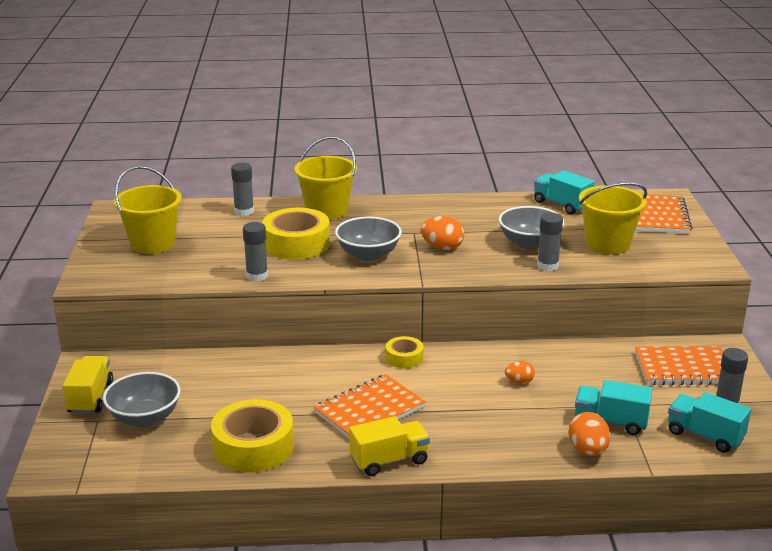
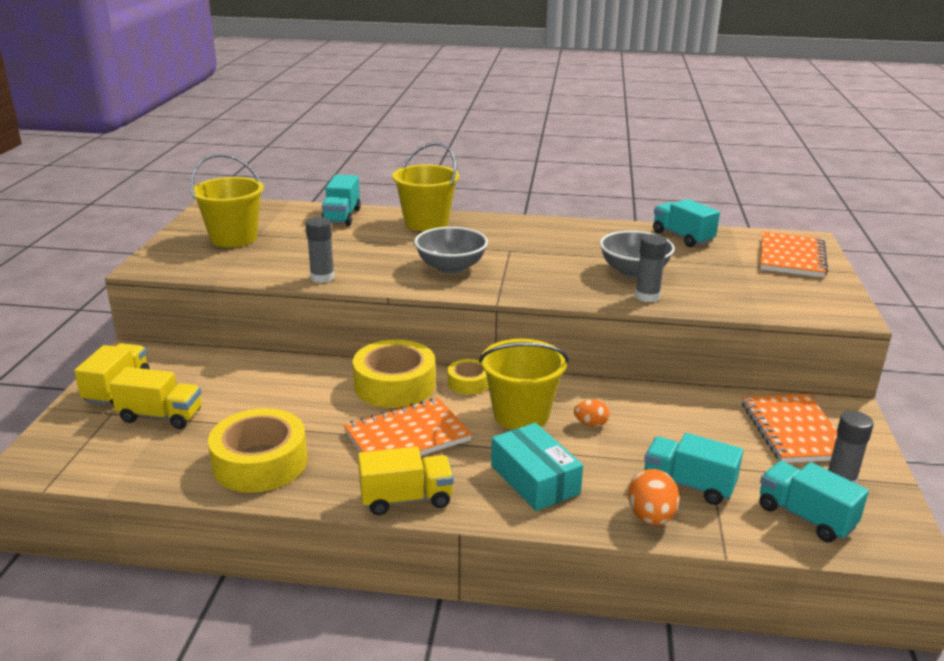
camera: 10 degrees right, 0 degrees up
(144, 418) = (161, 416): grey bowl -> yellow truck
(244, 211) = (341, 216): grey glue stick -> turquoise truck
(296, 244) = (380, 250): yellow tape -> yellow tape (394, 385)
(442, 247) = (534, 267): orange egg -> none
(488, 432) = (534, 479): none -> turquoise box
(607, 244) = (723, 280): yellow bucket -> yellow bucket (521, 414)
(683, 368) = (794, 431): orange notebook -> orange notebook turned 75 degrees clockwise

